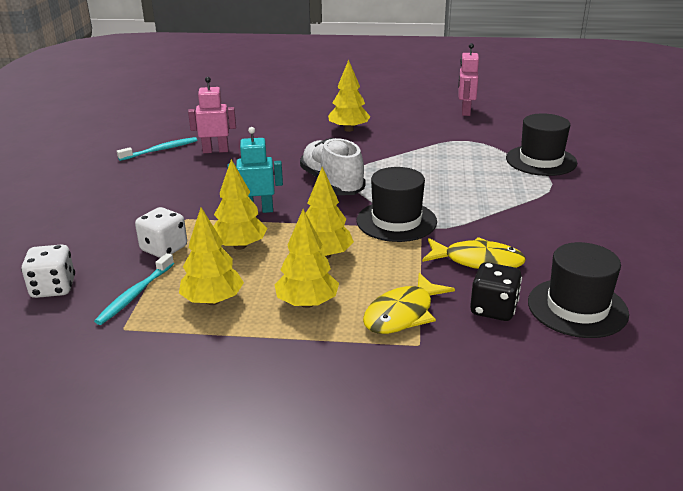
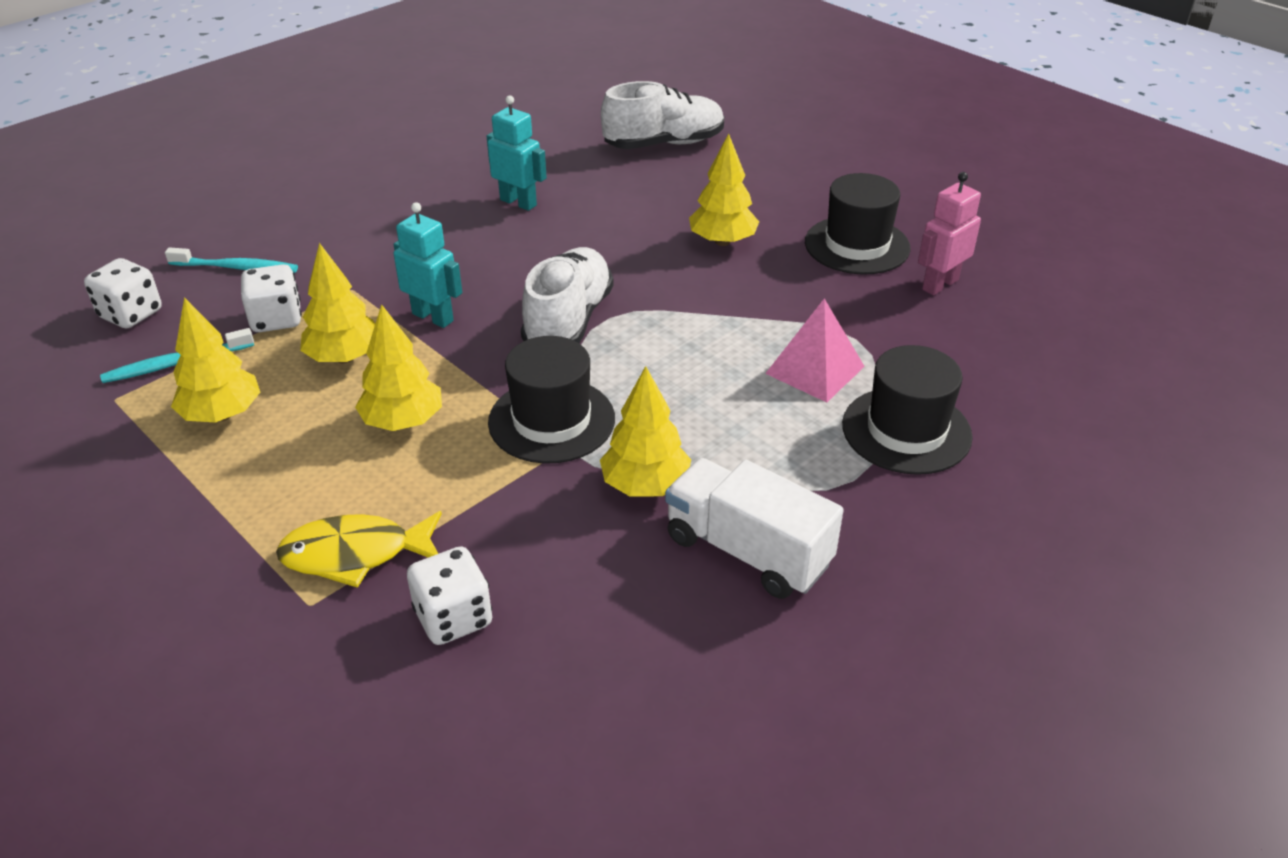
camera: 40 degrees right, 10 degrees up
(160, 150) = (464, 174): turquoise toothbrush -> turquoise toothbrush (236, 268)
(215, 151) = (518, 202): pink robot -> turquoise robot
(250, 105) = (664, 144): none -> white shoe
(307, 303) = (292, 475): yellow tree -> yellow tree (645, 485)
(471, 156) = (815, 369): none -> pink pyramid
(478, 261) = (548, 539): yellow fish -> none
(493, 309) = (453, 617): black dice -> white dice
(560, 224) = (747, 551): none -> white truck
(577, 308) = (549, 687): black hat -> black hat (857, 245)

